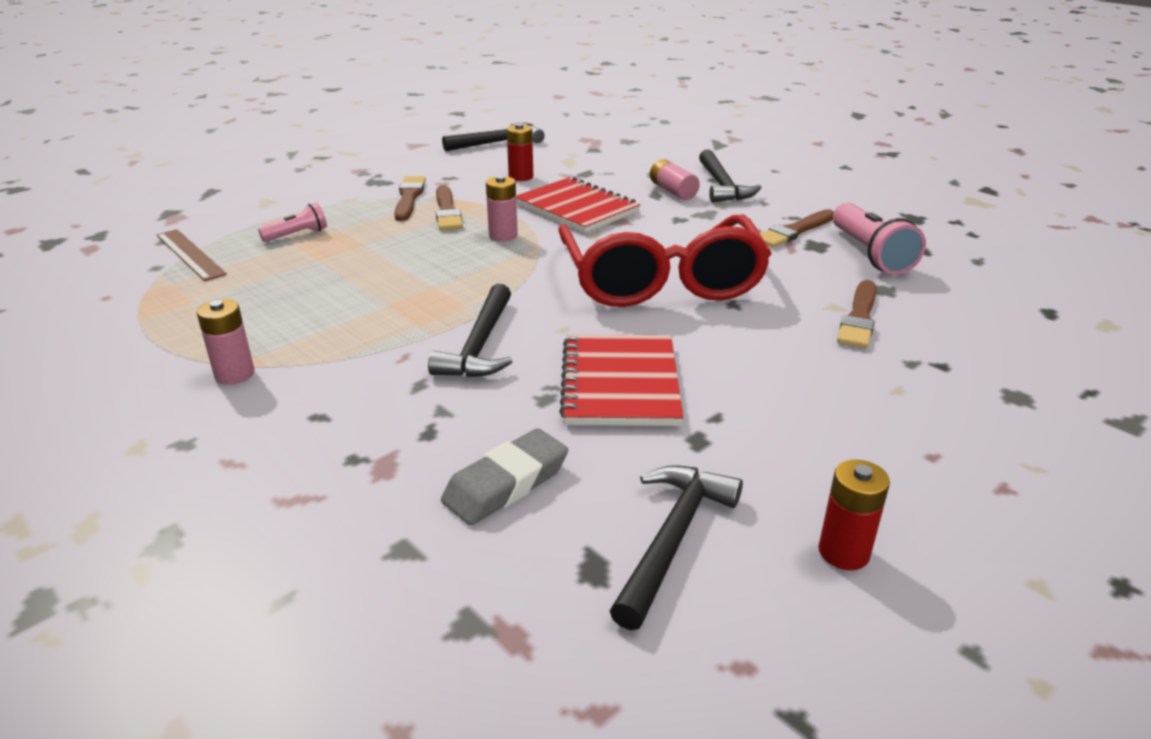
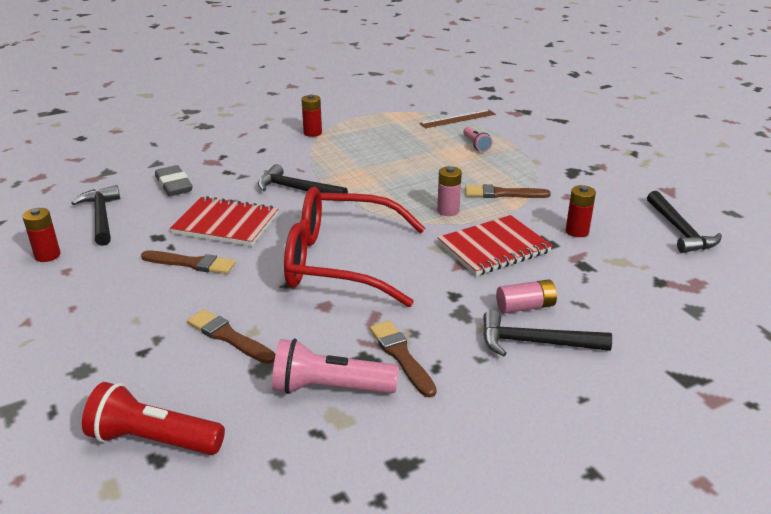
camera: 105 degrees right, 0 degrees up
(234, 374) = (312, 133): pink battery -> red battery
(409, 197) = (535, 181): brown brush -> brown brush (192, 263)
(673, 539) = (101, 216): black hammer -> black hammer turned 150 degrees counterclockwise
(1035, 320) = (153, 440): none -> red flashlight

